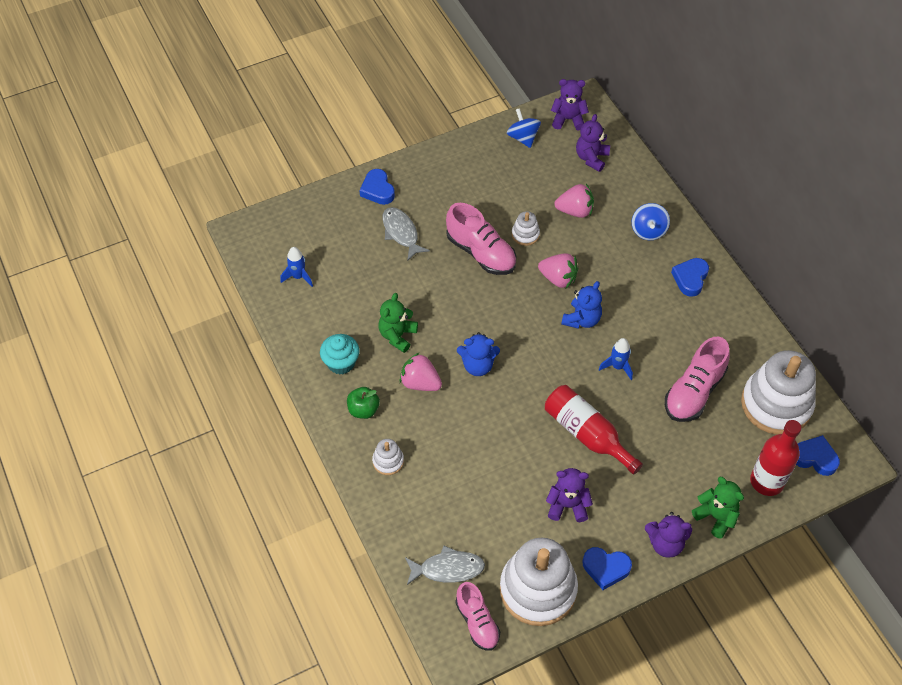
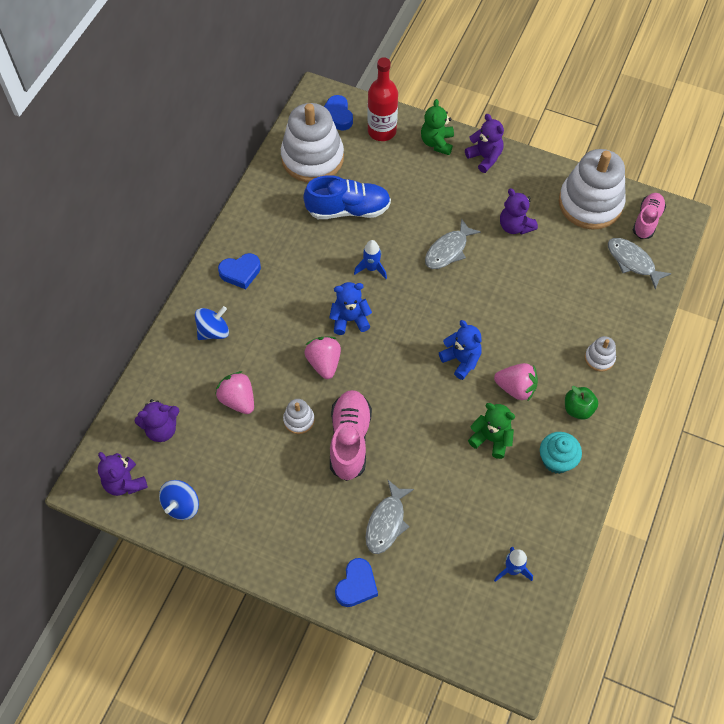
camera: 130 degrees left, 5 degrees up
(397, 336) = (491, 439): green teddy bear -> green teddy bear turned 135 degrees counterclockwise
(420, 383) = (516, 388): pink strawberry -> pink strawberry turned 60 degrees counterclockwise
(587, 434) = (448, 250): red bottle -> grey fish
(606, 568) = (536, 177): blue heart -> none
(694, 392) = (348, 209): pink shoe -> blue shoe

